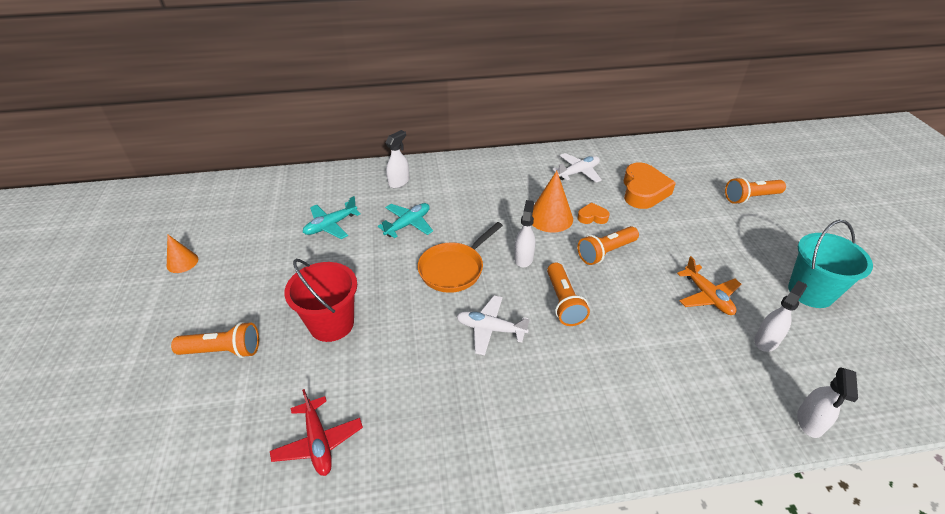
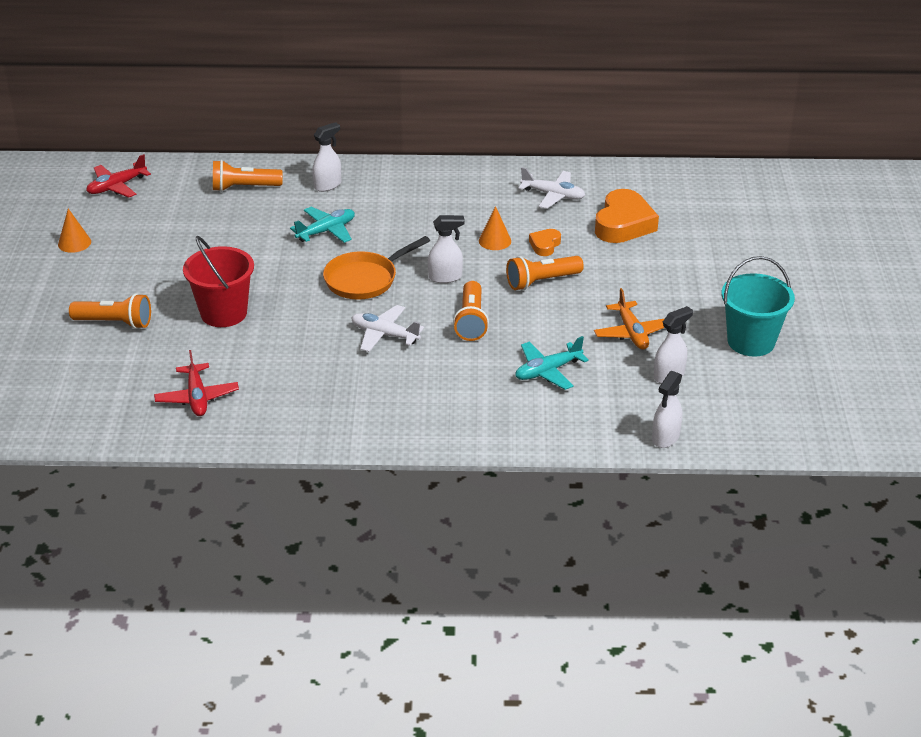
camera: 10 degrees right, 5 degrees down
(221, 202) = (117, 186): none -> red plane
(331, 225) = (238, 223): turquoise plane -> turquoise plane (548, 371)
(523, 258) = (445, 277): white spray bottle -> white spray bottle turned 60 degrees clockwise
(550, 217) = (495, 241): orange cone -> orange cone, size x0.61
(578, 172) = (553, 195): white plane -> white plane turned 45 degrees clockwise
(592, 217) = (545, 245): orange heart -> orange heart turned 75 degrees counterclockwise
(750, 198) = (753, 244): orange flashlight -> orange flashlight (244, 187)

